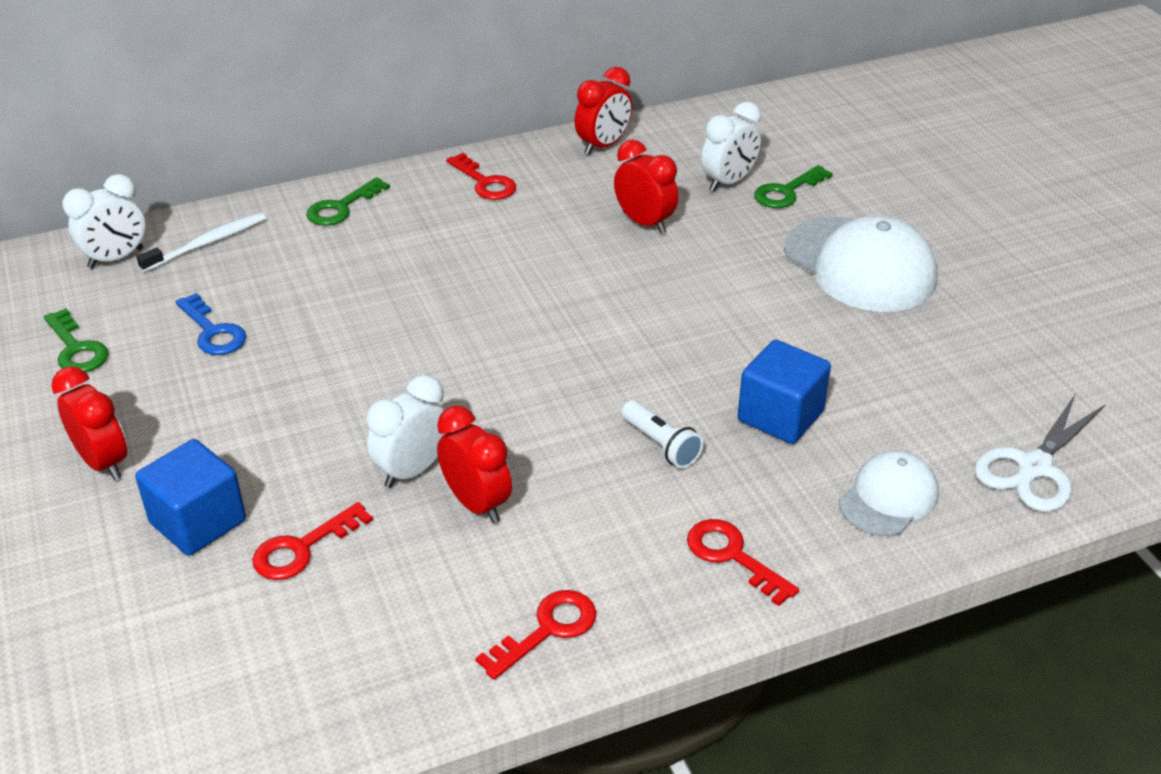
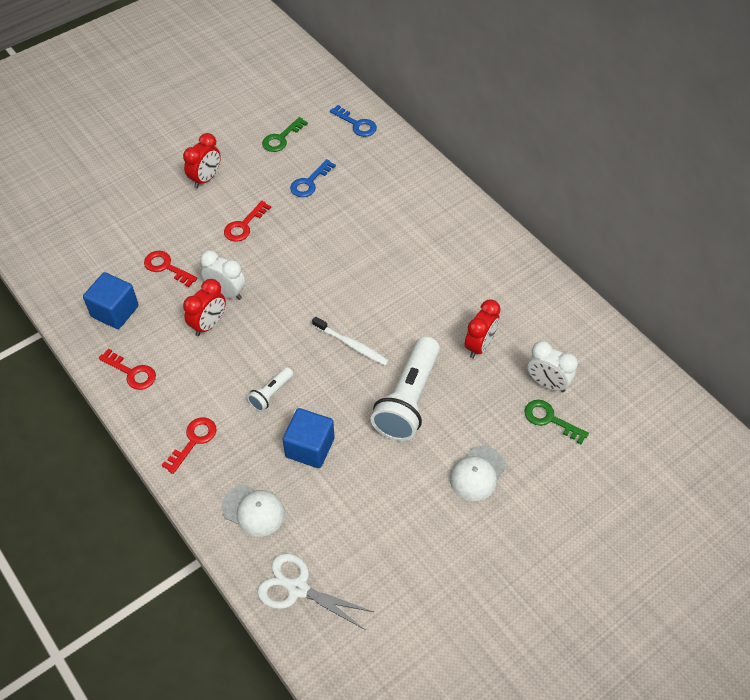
camera: 75 degrees right, 15 degrees up
(116, 258) = (356, 124): white clock -> blue key
(198, 522) = (175, 225): blue cube -> blue cube (115, 311)
(207, 243) = (382, 154): white toothbrush -> white toothbrush (352, 345)
(341, 207) = (438, 197): green key -> none
(485, 182) = (491, 255): red key -> red key (244, 225)
(603, 146) = (561, 305): red clock -> none
(718, 303) = (408, 399): none -> white flashlight
(860, 265) = (477, 473): white cap -> white cap, size x0.57

